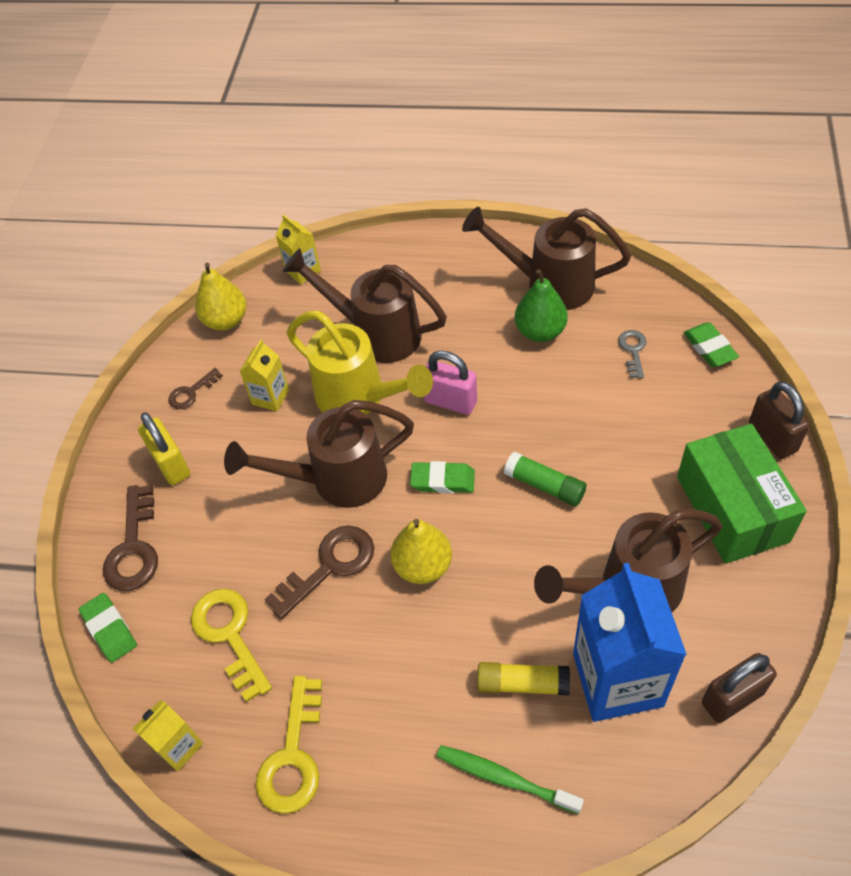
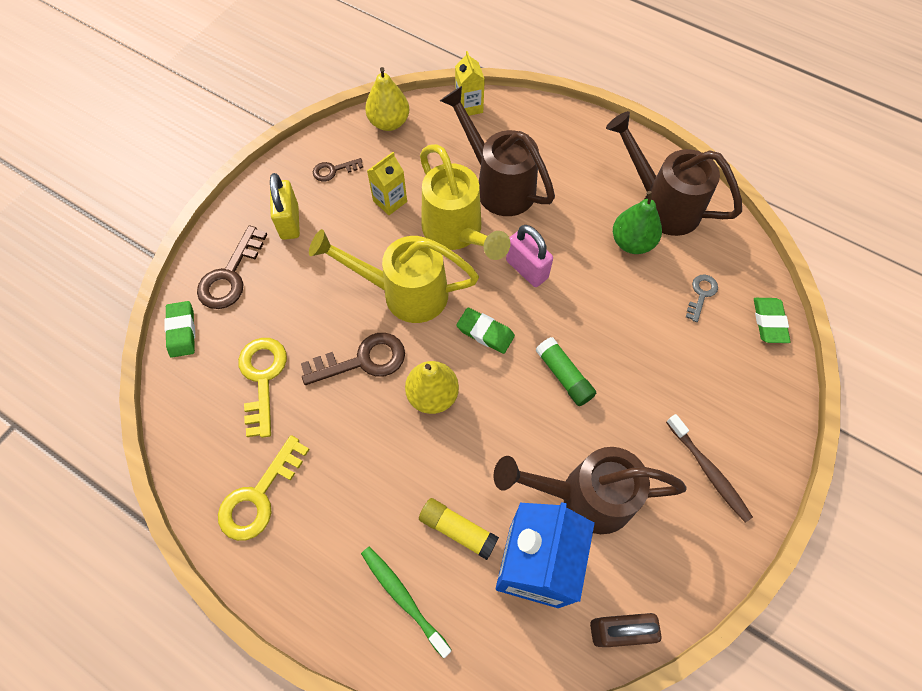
camera: 20 degrees right, 10 degrees up
(179, 746) = (184, 446): yellow carton -> none
(336, 480) = (403, 293): brown watering can -> yellow watering can
(732, 509) = (708, 471): green box -> brown toothbrush
(772, 437) = (779, 426): brown padlock -> none

